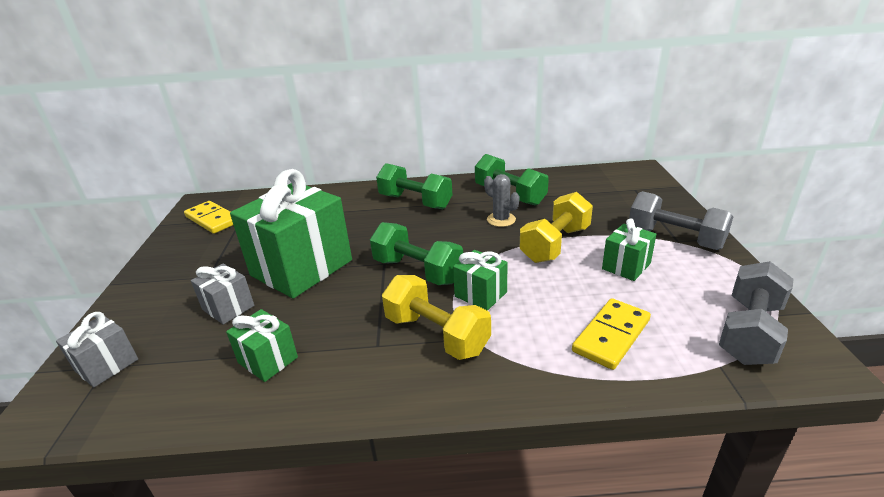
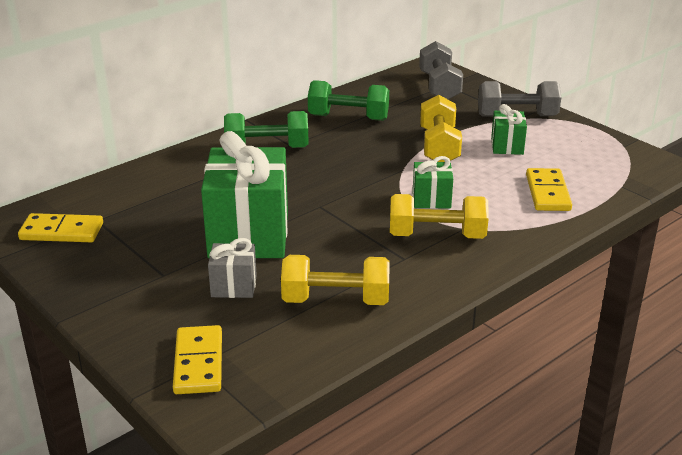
camera: 40 degrees left, 0 degrees up
(107, 365) = (198, 363): grey gift -> yellow domino
(268, 360) = (335, 300): green gift -> yellow dumbbell
(417, 271) = (358, 201): green dumbbell -> none
(501, 219) = (370, 141): grey cactus -> none
(749, 332) = (619, 162): grey dumbbell -> grey dumbbell (439, 87)

